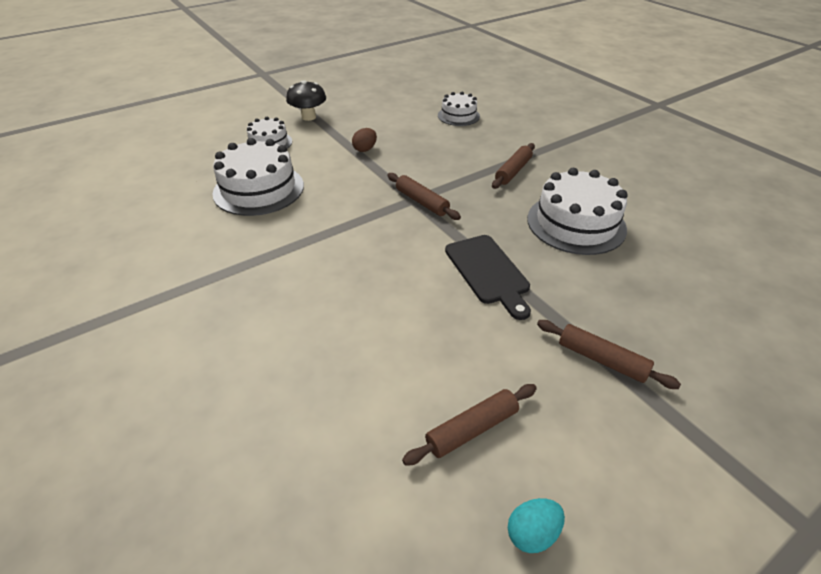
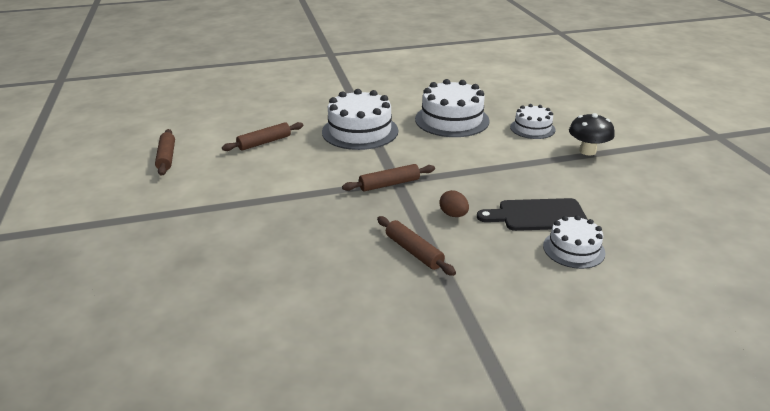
camera: 110 degrees right, 10 degrees down
(365, 149) = (502, 172): brown egg -> brown egg (453, 215)
(488, 272) = (274, 193): black cutting board -> black cutting board (537, 215)
(532, 533) = (103, 159): turquoise egg -> none
(576, 223) = (295, 260): white cake -> white cake (360, 131)
(601, 360) = (153, 214): brown rolling pin -> brown rolling pin (264, 142)

